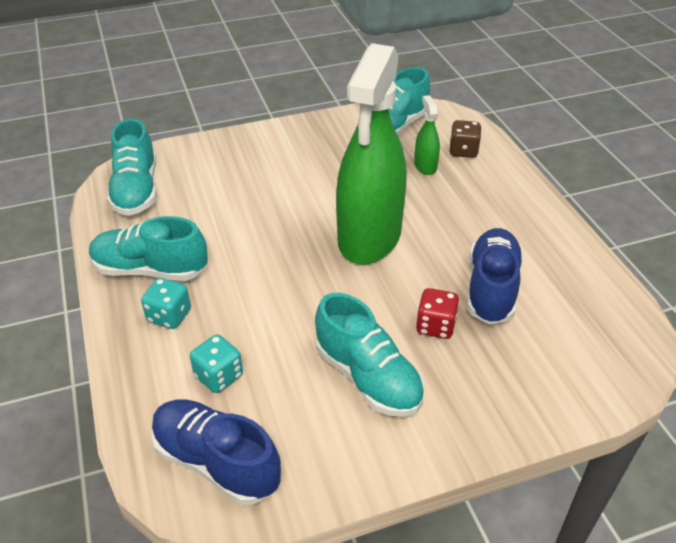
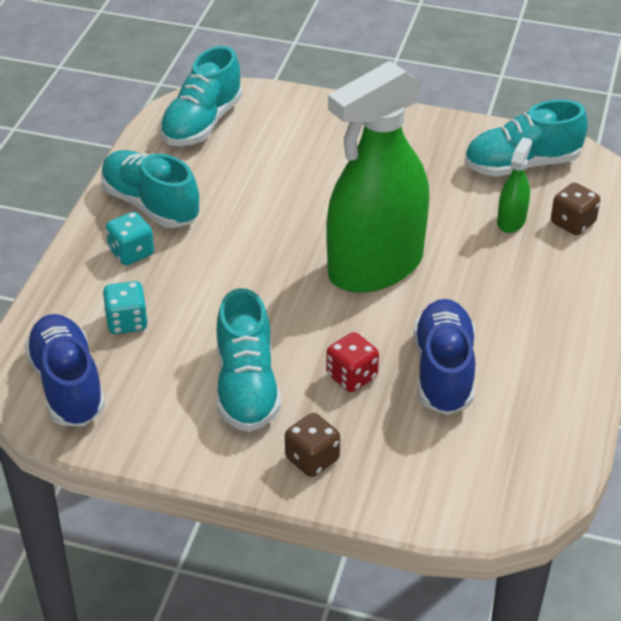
camera: 35 degrees right, 0 degrees up
(474, 408) = (312, 459): none -> brown dice
(491, 288) = (443, 371): blue shoe -> blue shoe turned 45 degrees counterclockwise

